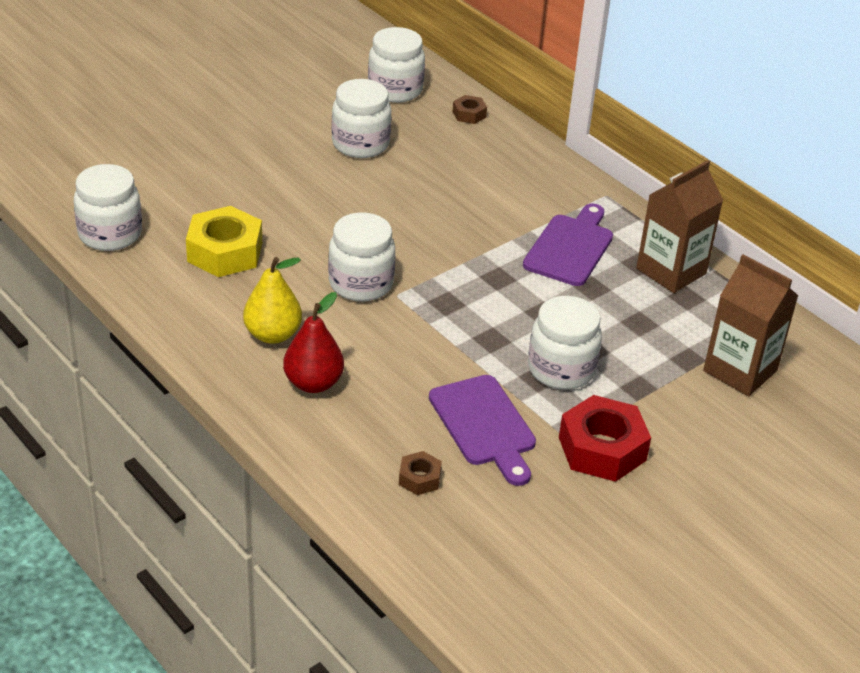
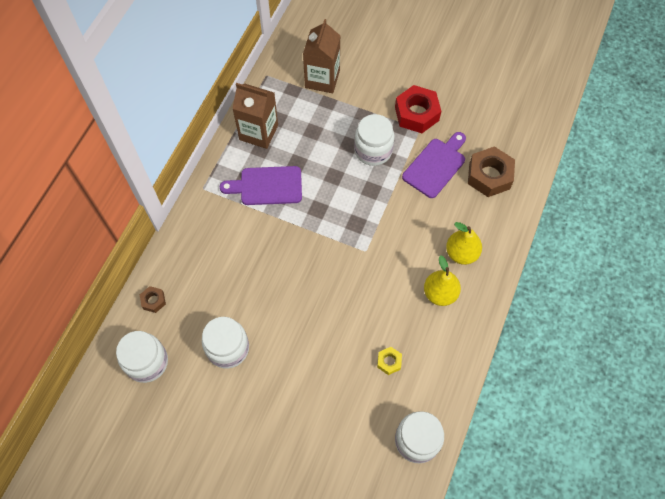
camera: 115 degrees left, 25 degrees up
(225, 252) = (389, 362): yellow nut -> yellow nut, size x0.49
(313, 383) = (461, 253): red pear -> yellow pear
(361, 283) = (368, 273): white jar -> none
(419, 478) = (489, 176): brown nut -> brown nut, size x2.03

